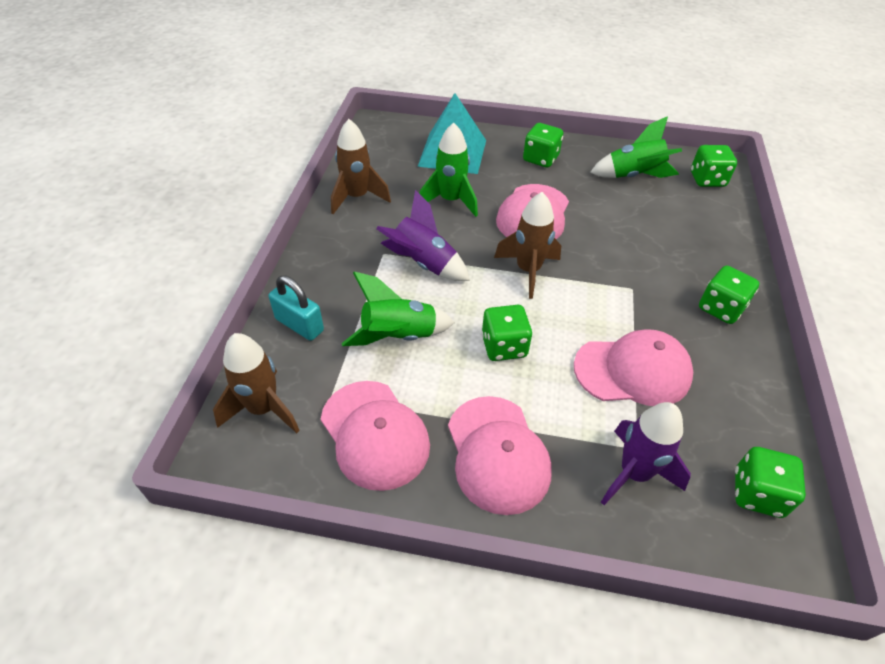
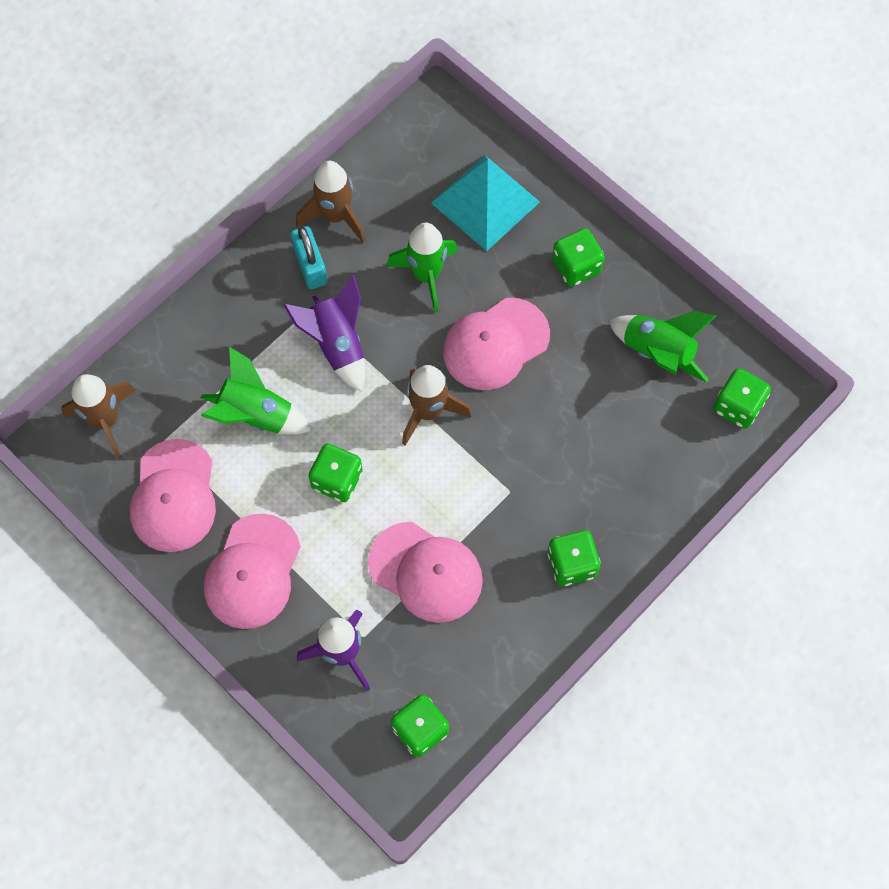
camera: 35 degrees right, 20 degrees up
(299, 325) = (182, 351): turquoise padlock -> turquoise padlock (310, 266)

